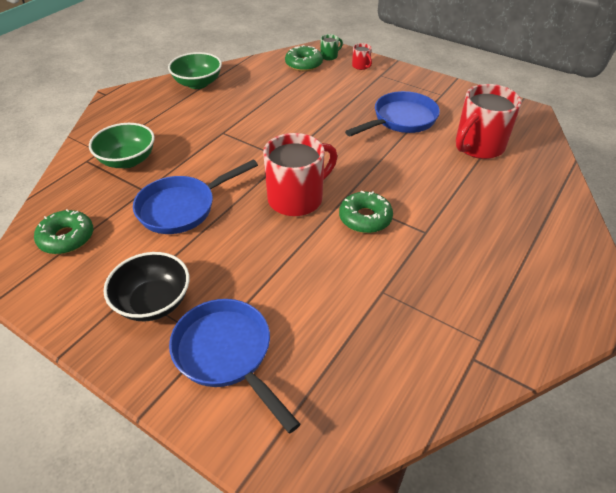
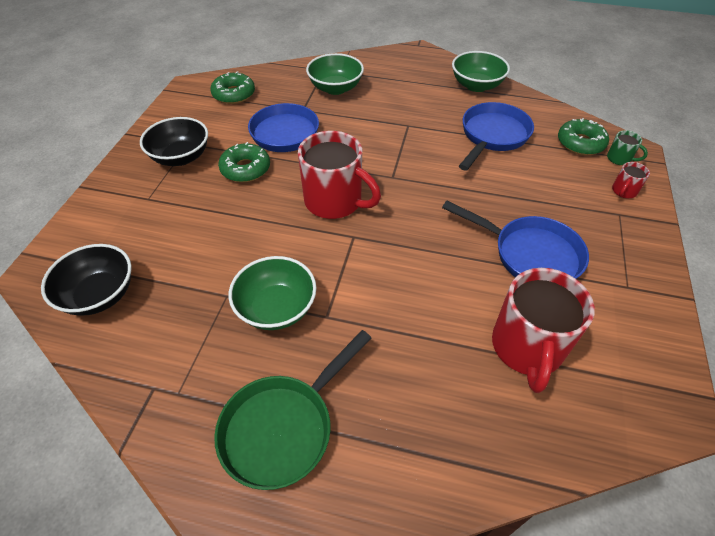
camera: 70 degrees right, 5 degrees up
(227, 354) = (136, 212): blue pan -> blue pan (492, 136)
(345, 398) = (100, 295): none -> black bowl
(365, 218) = (327, 259): green donut -> green donut (245, 169)
(408, 260) = (276, 308): none -> green bowl
(478, 146) = (527, 348): red mug -> red mug turned 105 degrees counterclockwise
(522, 277) = (283, 427): none -> green pan

